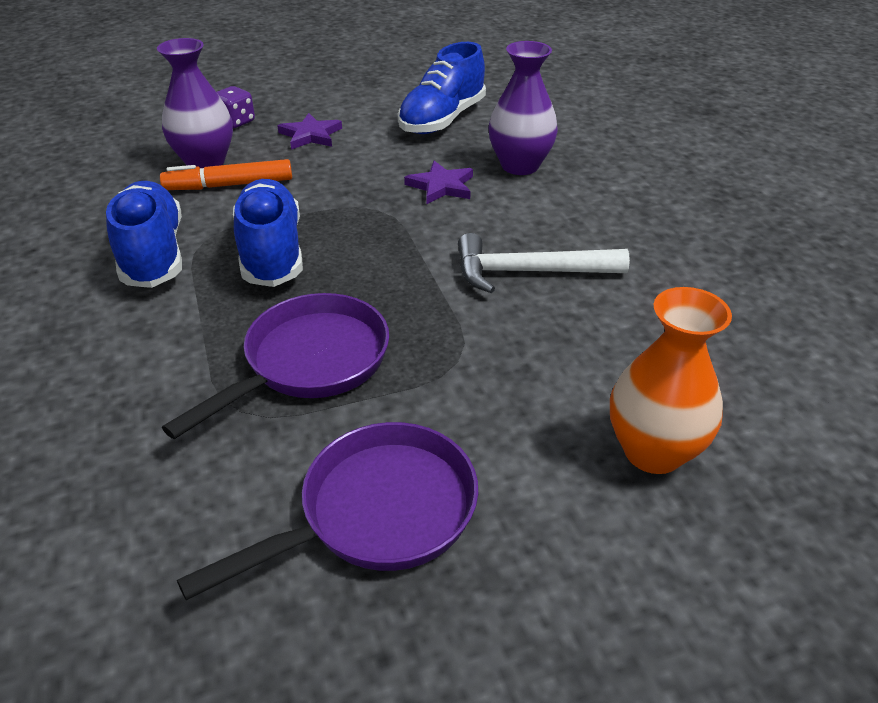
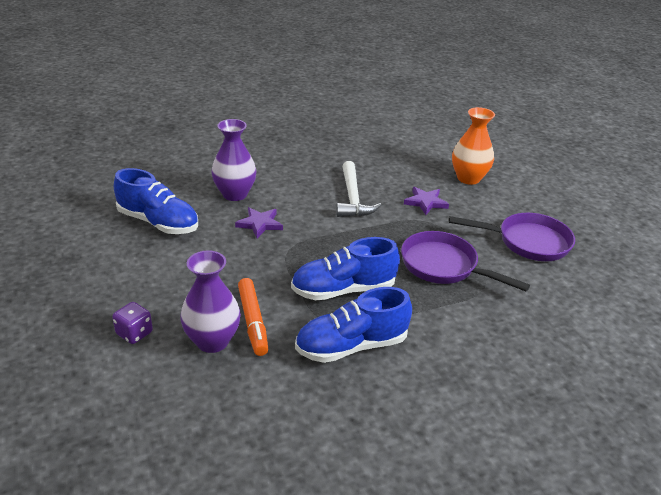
camera: 95 degrees left, 5 degrees down
(310, 135) = (171, 286): purple star -> purple star (425, 202)
(377, 513) = (527, 242): purple pan -> purple pan turned 135 degrees clockwise

